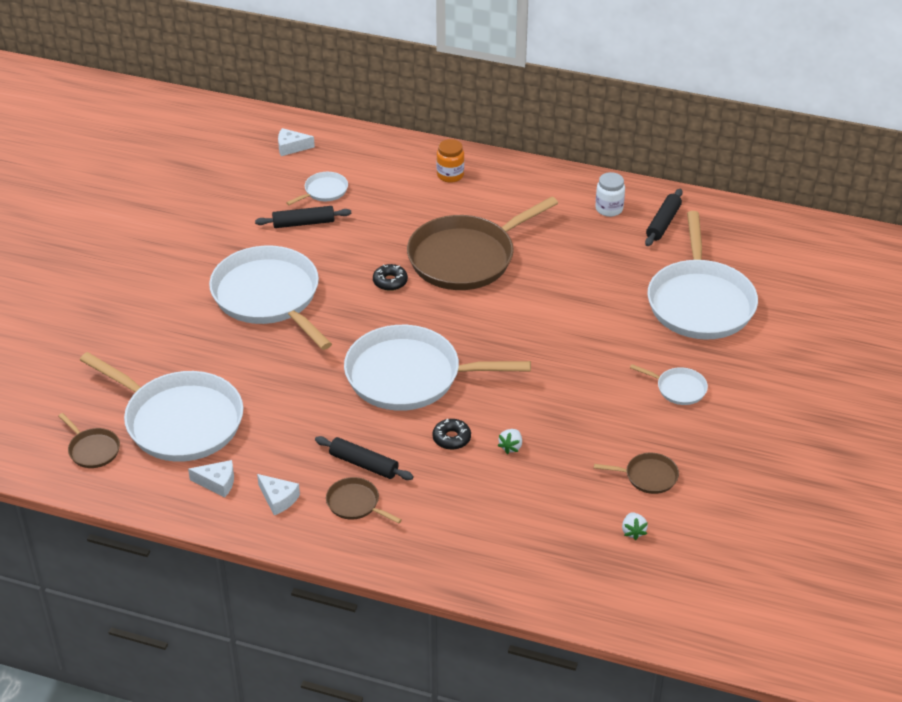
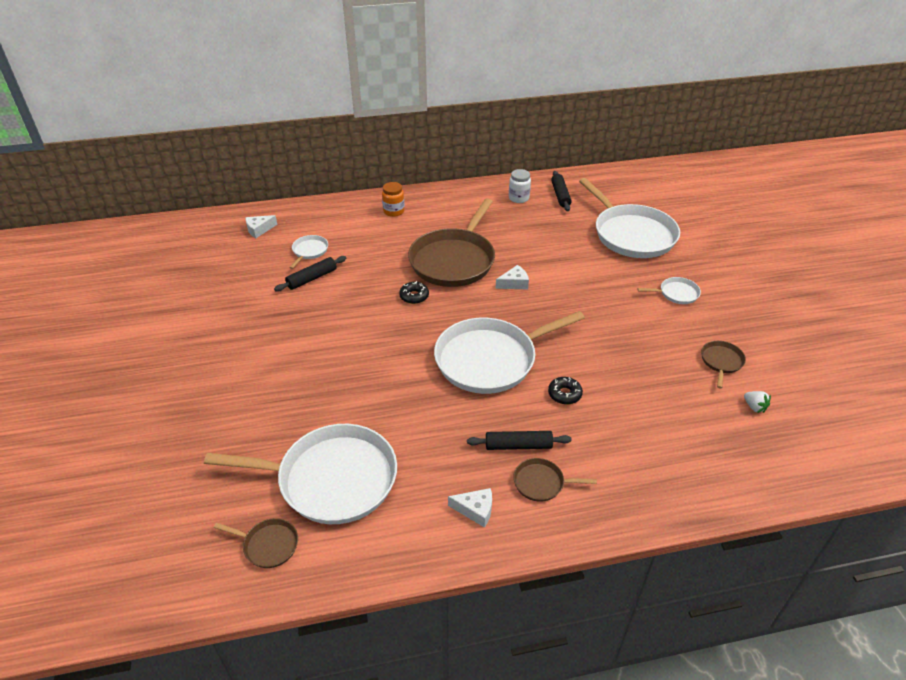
camera: 30 degrees left, 0 degrees up
(217, 482) = (410, 521): white cheese -> white cheese (514, 283)
(269, 297) = (328, 343): white pan -> none
(511, 447) = (612, 381): white strawberry -> none
(648, 476) = (721, 362): brown pan -> brown pan turned 45 degrees counterclockwise

